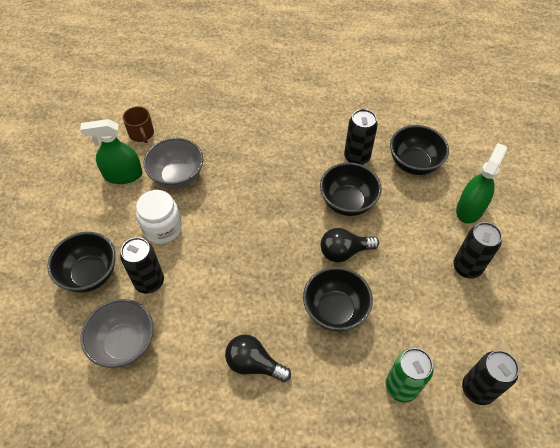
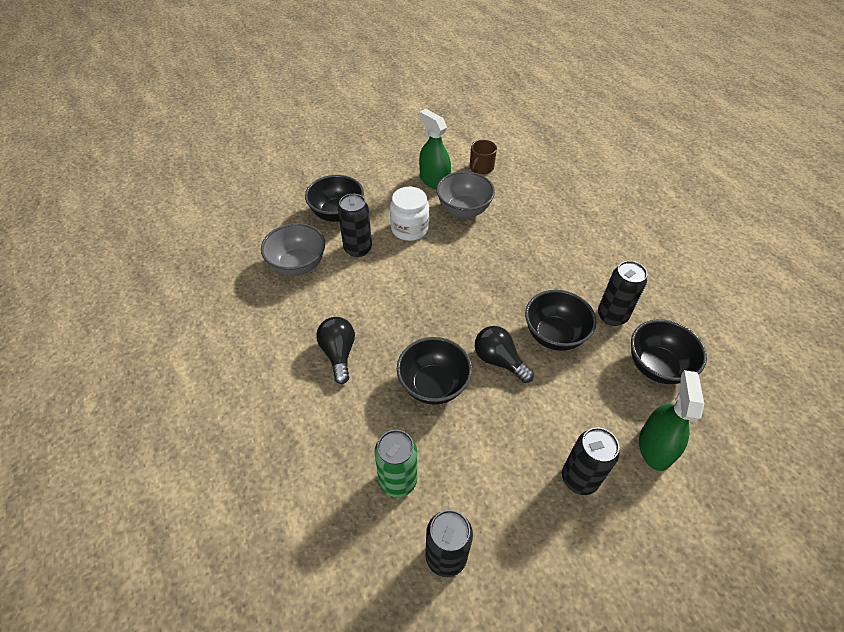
camera: 55 degrees right, 5 degrees down
(470, 209) = (655, 447): green spray bottle -> green spray bottle turned 75 degrees counterclockwise

